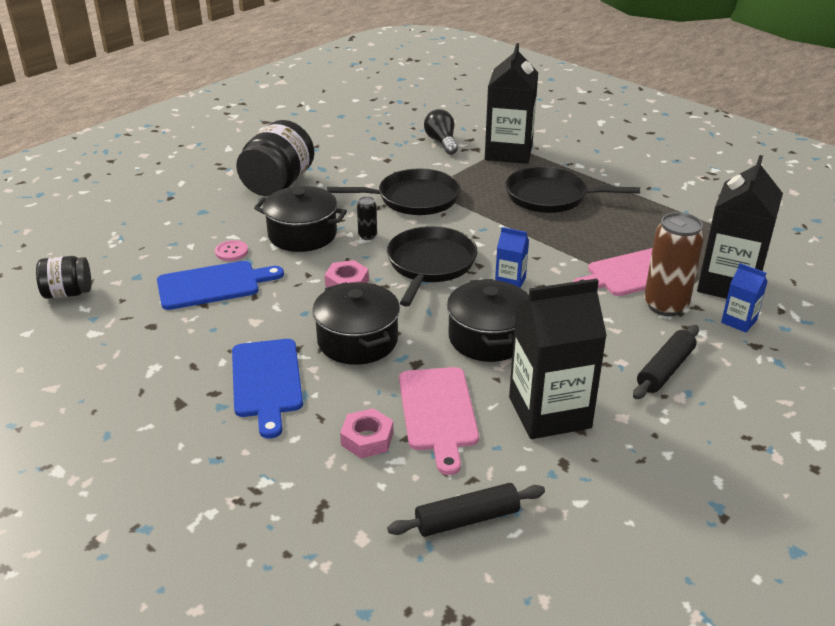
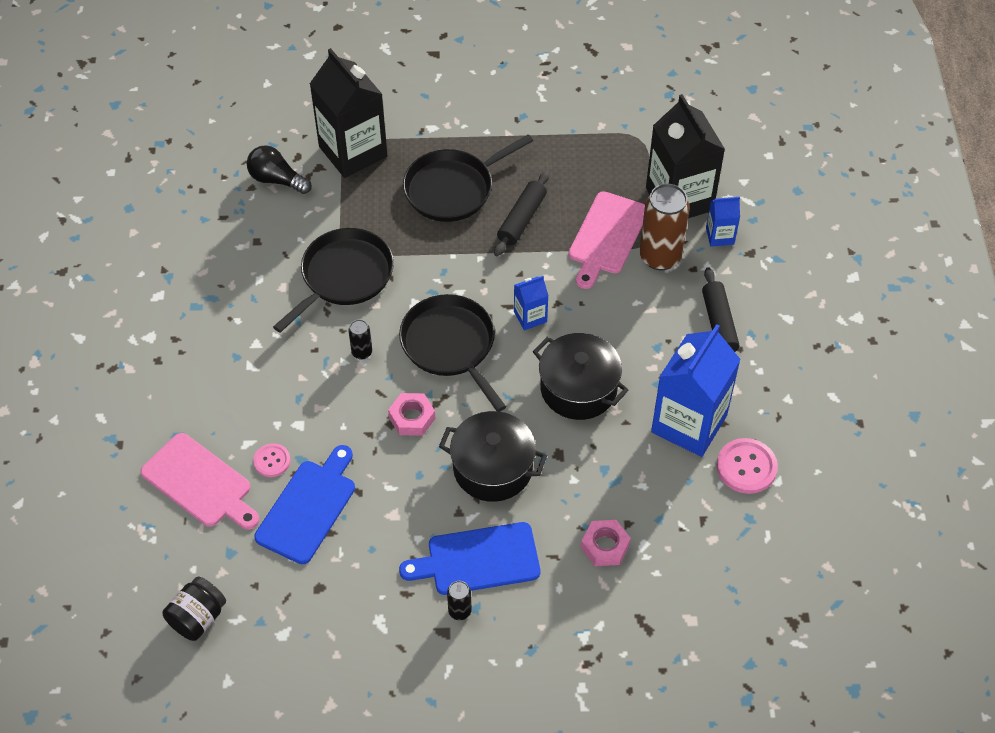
camera: 45 degrees left, 20 degrees up
(208, 400) = (459, 611): none -> black can
(267, 381) = (478, 560): blue cutting board -> blue cutting board turned 135 degrees clockwise
(278, 184) = (198, 349): black jar -> none
(302, 234) = (305, 393): black pot -> none
(438, 412) = (623, 485): pink cutting board -> pink cutting board (200, 483)
(467, 519) = (732, 551): black rolling pin -> black rolling pin (522, 219)
(549, 412) = (689, 424): black carton -> blue carton
(562, 472) = (746, 467): none -> pink button

